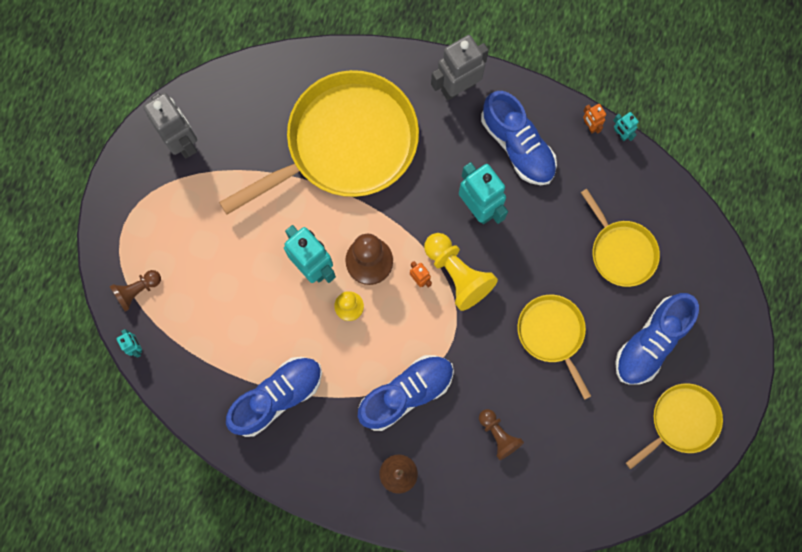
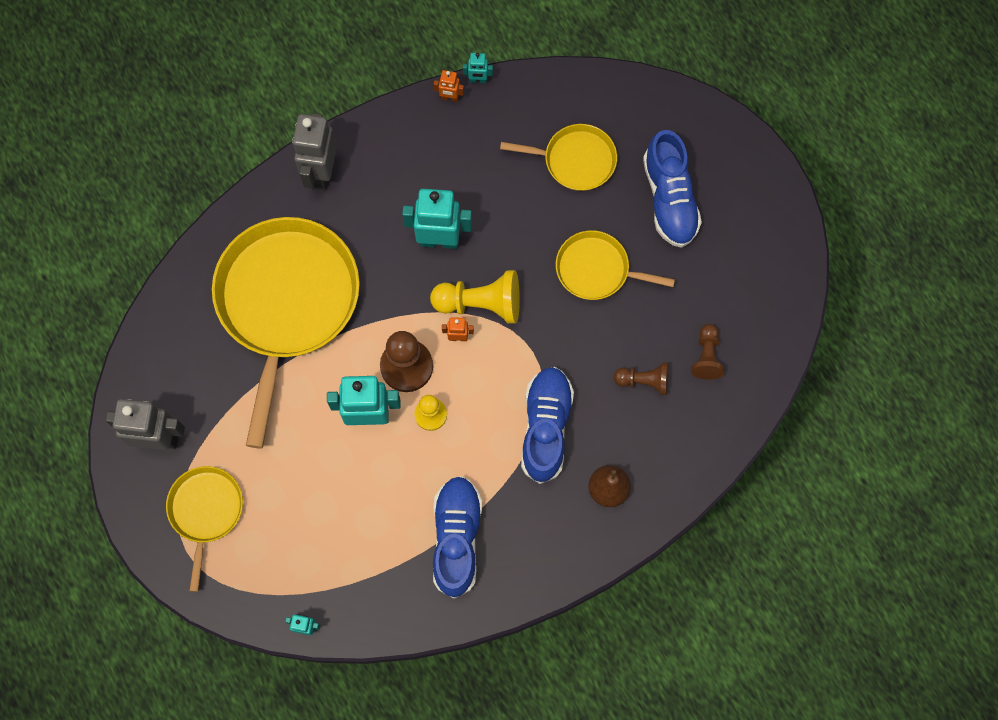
camera: 50 degrees left, 5 degrees down
(137, 291) = (257, 586): brown pawn -> brown pawn (706, 356)
(517, 146) = (415, 167): blue shoe -> none
(681, 421) = (753, 229): yellow pan -> yellow pan (206, 511)

